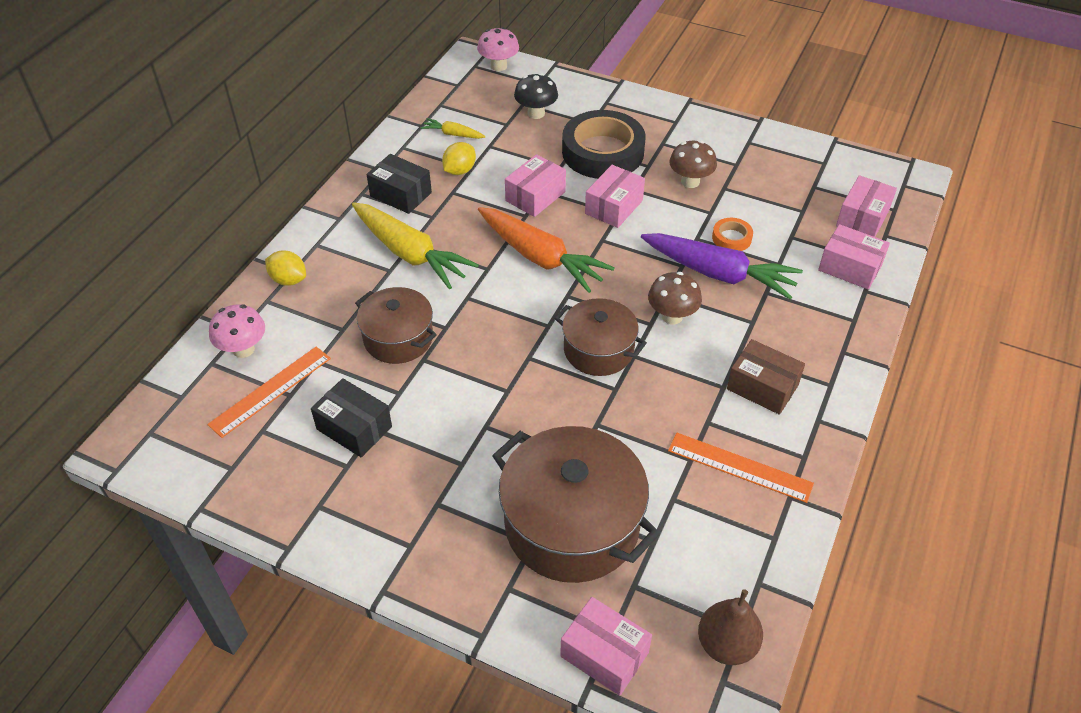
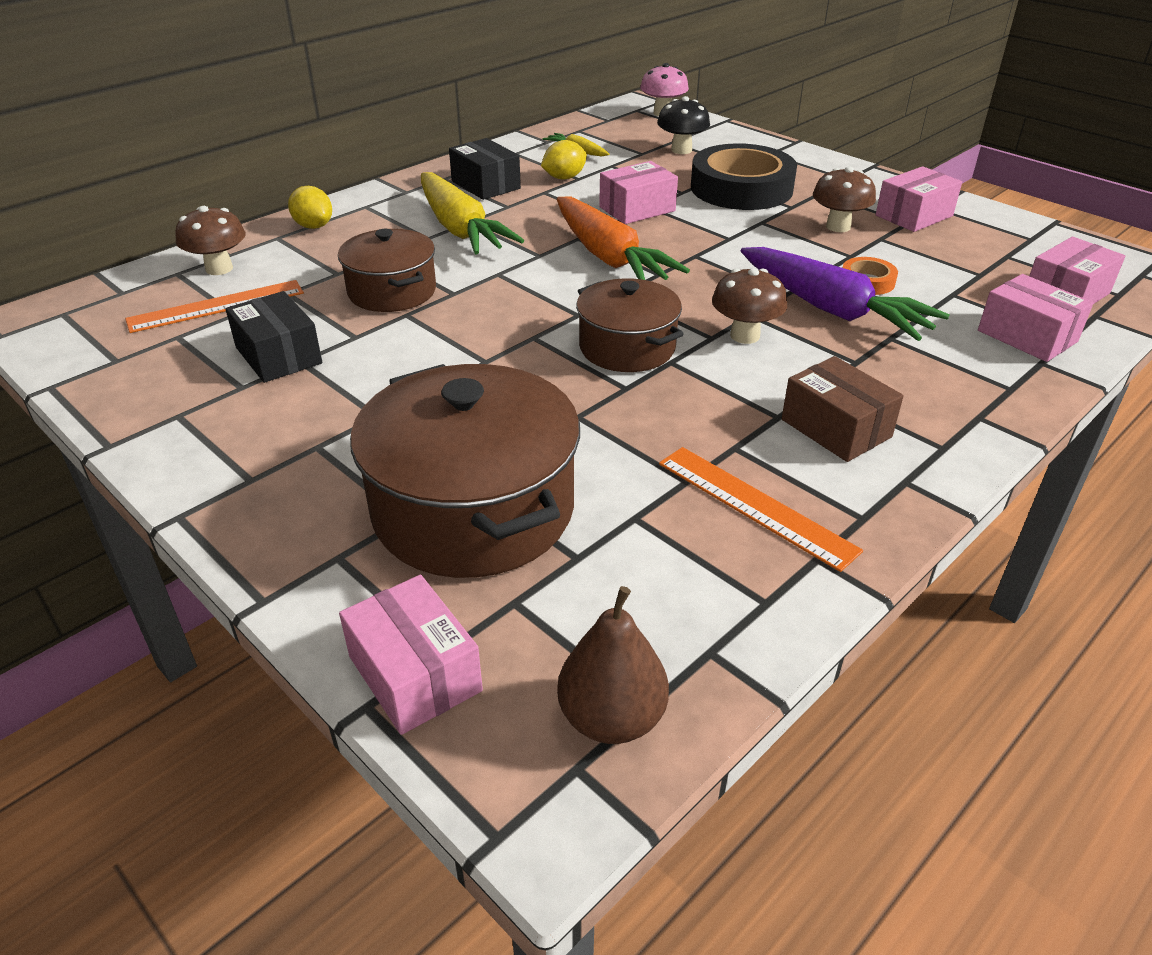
camera: 20 degrees right, 10 degrees down
(243, 349) = (219, 269): pink mushroom -> brown mushroom
(614, 207) = (727, 231): pink box -> pink box (914, 216)

